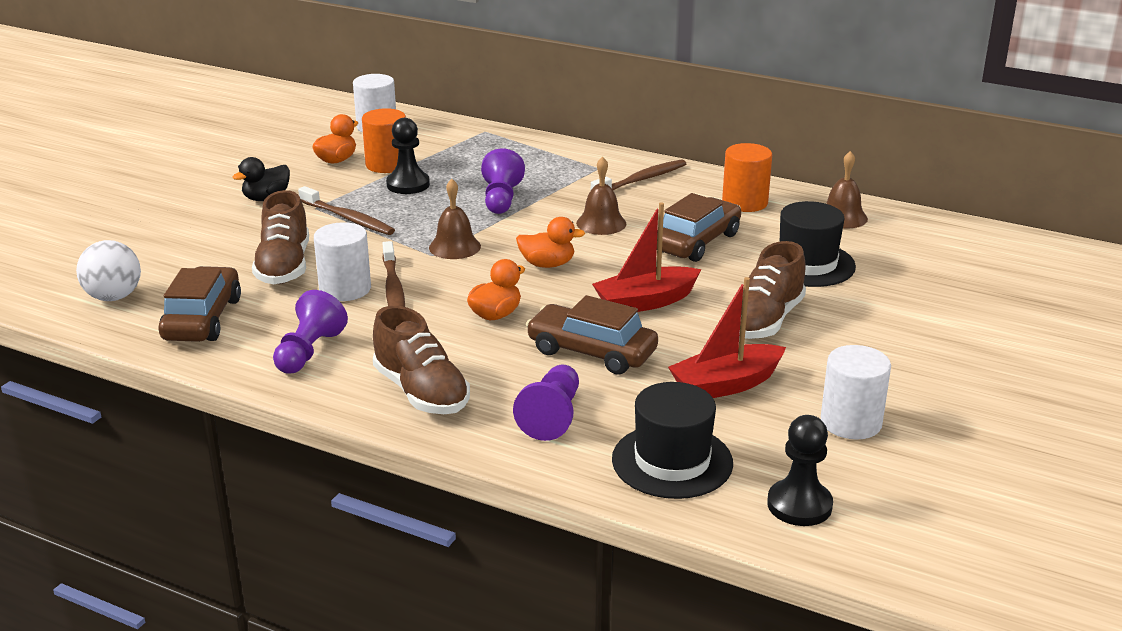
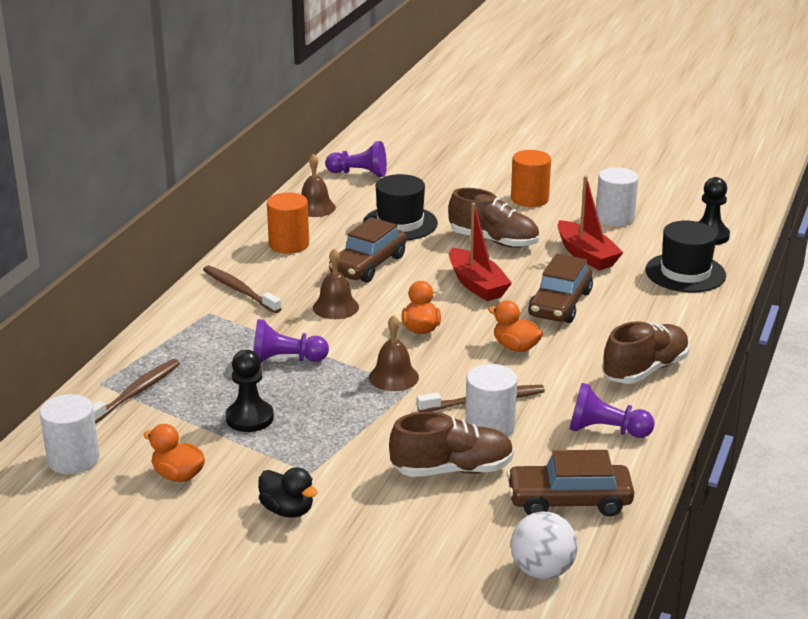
camera: 95 degrees left, 0 degrees up
(348, 218) = (337, 446): brown toothbrush -> brown toothbrush (136, 393)
(387, 165) = (194, 438): orange cylinder -> orange cylinder (529, 199)
(552, 416) = (653, 315): purple pawn -> purple pawn (359, 173)
(696, 242) = (368, 265): brown car -> brown car turned 90 degrees counterclockwise

